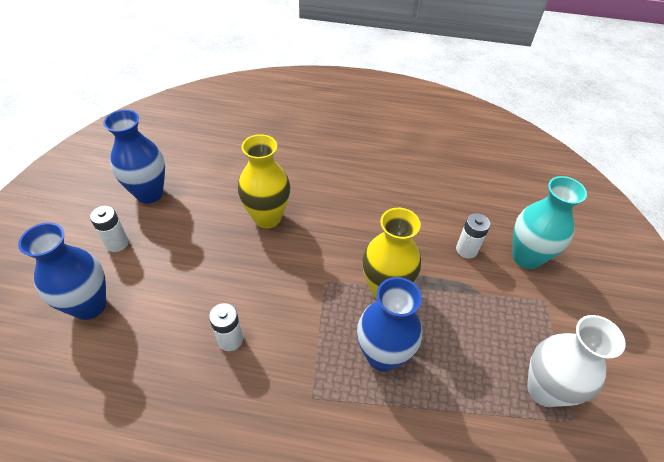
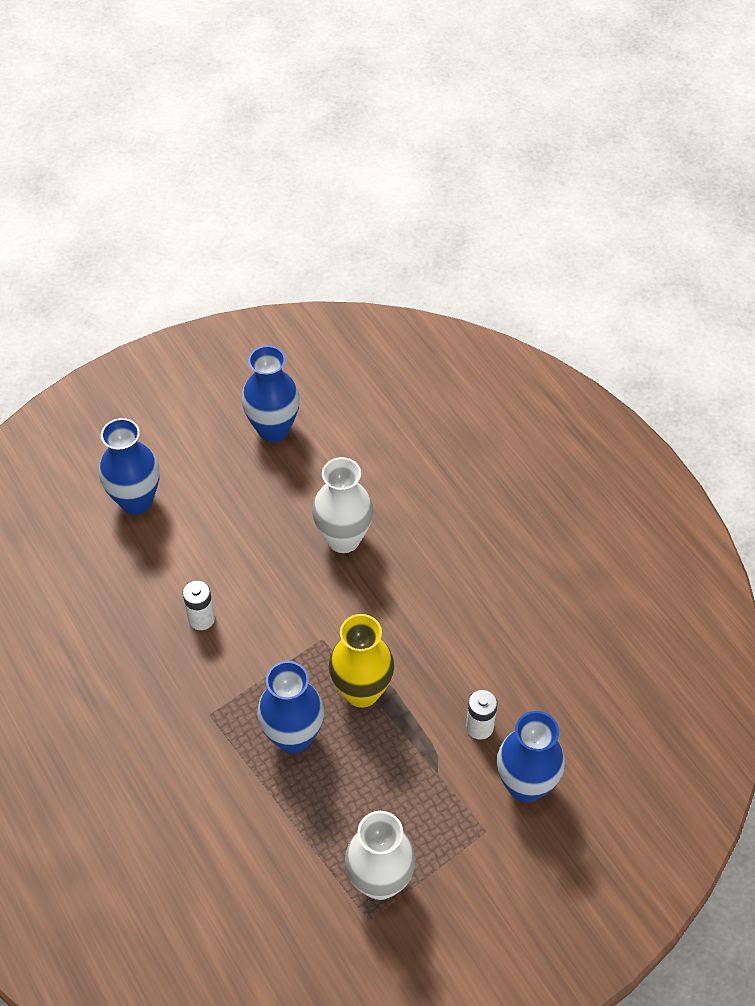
camera: 50 degrees right, 5 degrees up
(117, 243) = (203, 460): white battery -> none
(267, 218) = (343, 539): yellow vase -> white vase
(526, 257) = (525, 785): turquoise vase -> blue vase

